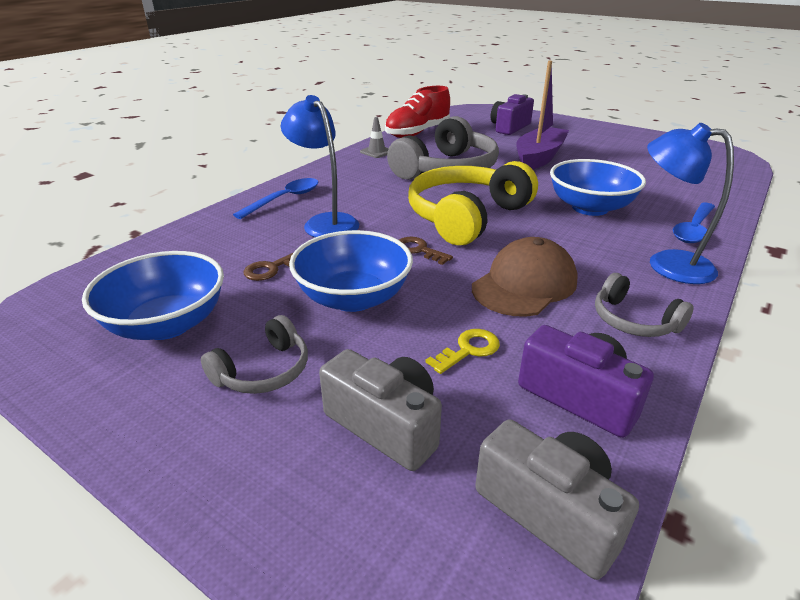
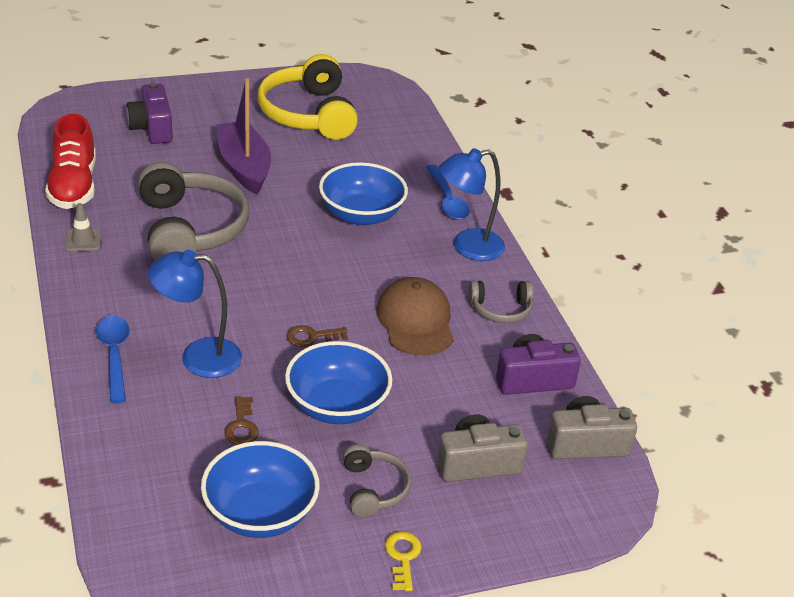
camera: 55 degrees left, 5 degrees up
(467, 217) = (293, 280): yellow headphones -> yellow headphones (309, 114)
(468, 350) = (452, 392): yellow key -> yellow key (403, 557)

